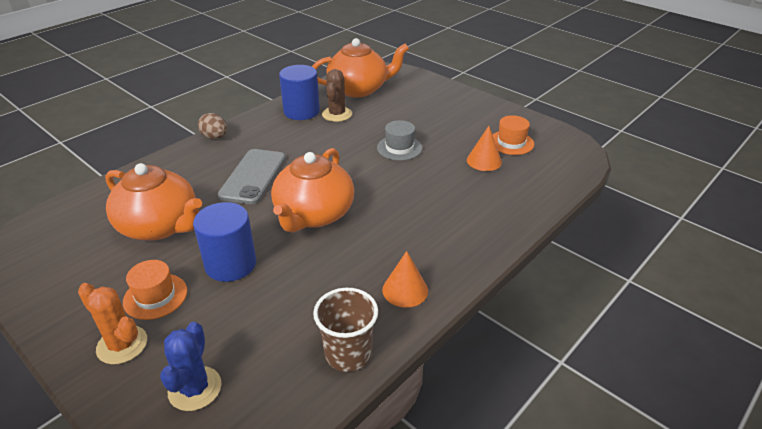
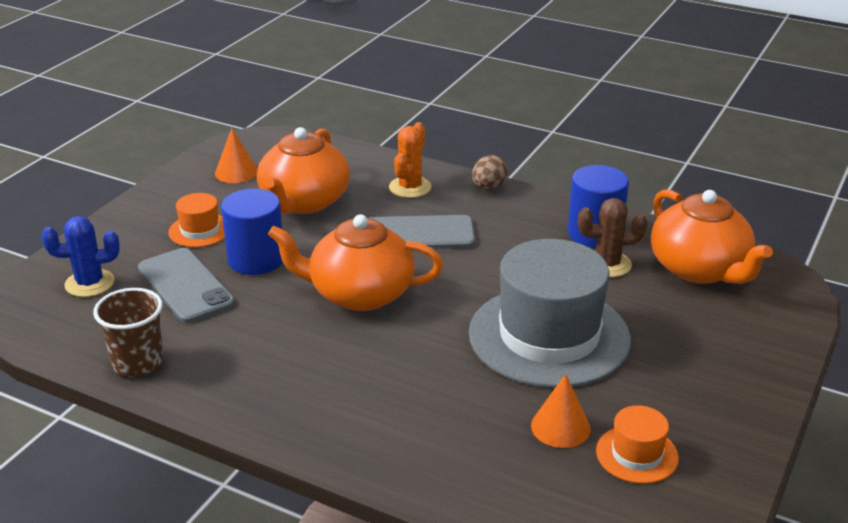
camera: 75 degrees right, 5 degrees down
(122, 345) = (137, 232): orange cactus -> orange cactus (410, 187)
(244, 313) = (185, 286): none -> grey phone
(399, 148) = (549, 336): grey hat -> grey hat, size x2.26
(405, 290) = (241, 387): orange cone -> orange cone (236, 172)

